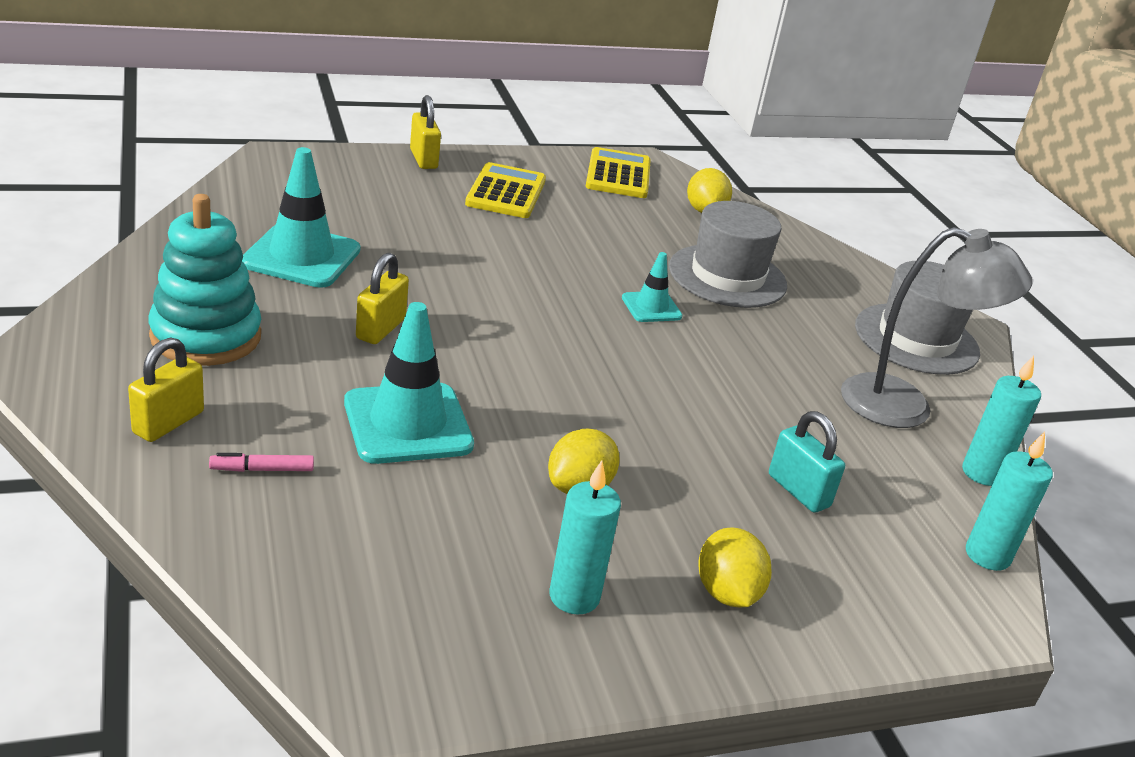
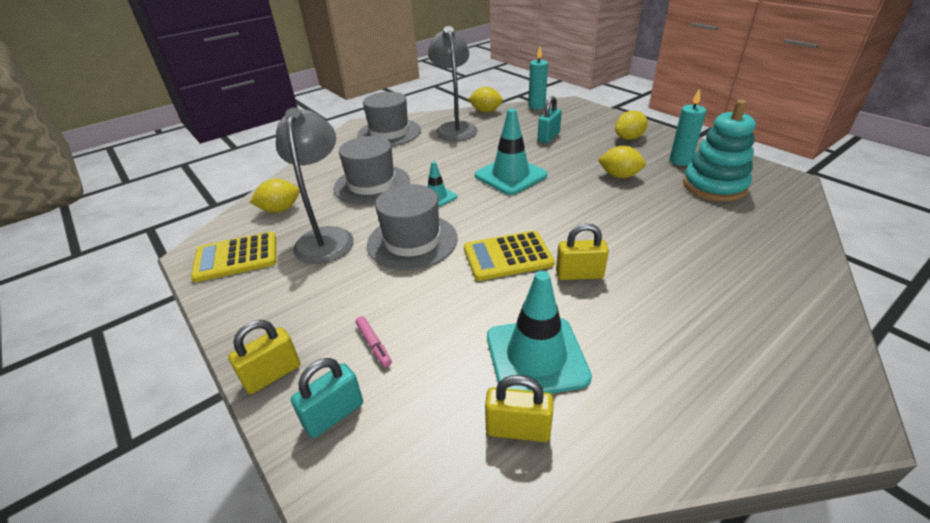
camera: 105 degrees left, 5 degrees up
(168, 423) = (779, 307): yellow padlock -> yellow padlock (518, 429)
(206, 336) = (692, 344): turquoise stacking toy -> turquoise stacking toy (714, 186)
(262, 469) = (749, 256): pink marker -> pink marker (374, 344)
(352, 169) = (334, 415): none -> turquoise padlock
(407, 424) = (648, 230): turquoise traffic cone -> turquoise traffic cone (510, 176)
(506, 192) = (315, 298): yellow calculator -> yellow calculator (507, 256)
(557, 261) = (412, 241): none -> grey hat
(614, 220) = (326, 237): none -> grey lamp
(982, 473) = (485, 111): turquoise candle -> yellow lemon

